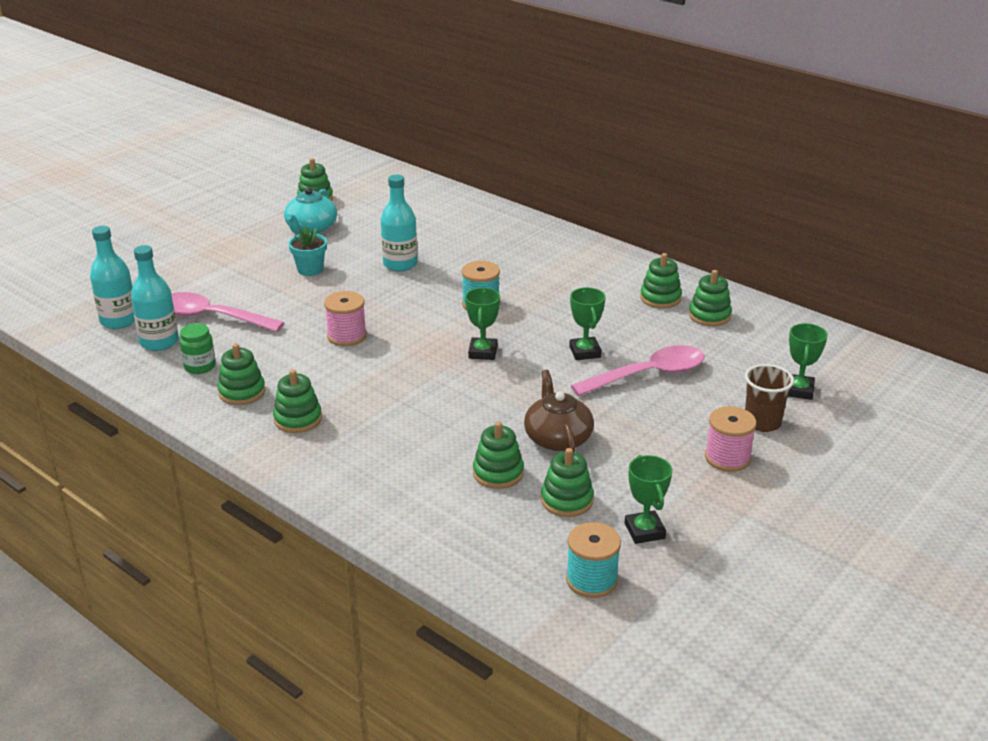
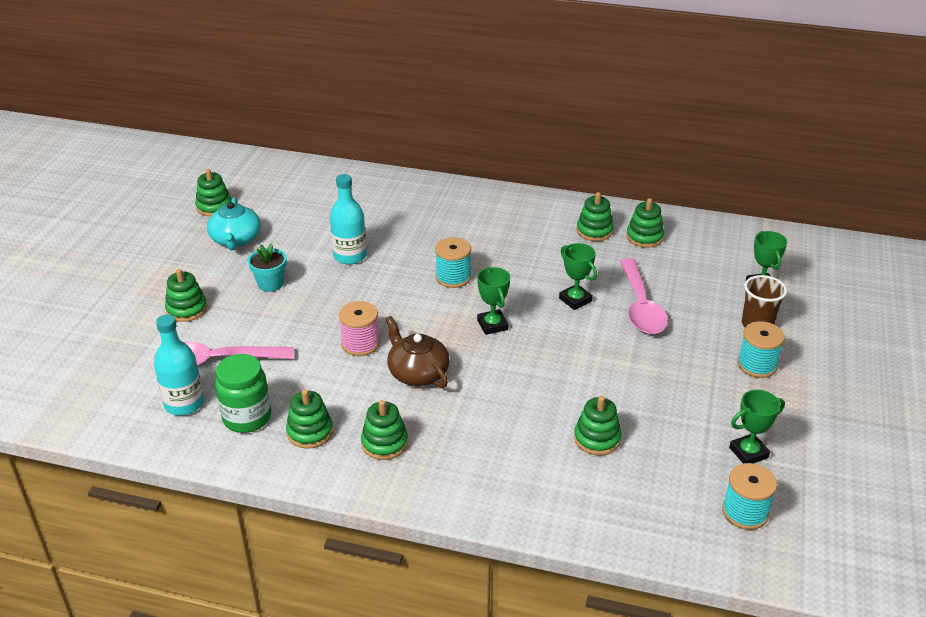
camera: 25 degrees left, 5 degrees up
(119, 321) = (122, 392): turquoise bottle -> none
(200, 366) = (247, 418): green jar -> green jar, size x1.53
(557, 438) = (617, 389): brown teapot -> brown teapot (417, 372)
(567, 500) = (670, 445): green stacking toy -> green stacking toy (187, 309)
(644, 531) = (748, 453): green trophy -> green trophy turned 75 degrees counterclockwise
(648, 375) = (641, 307): pink spoon -> pink spoon turned 135 degrees clockwise
(727, 458) = (757, 365): pink spool -> turquoise spool

